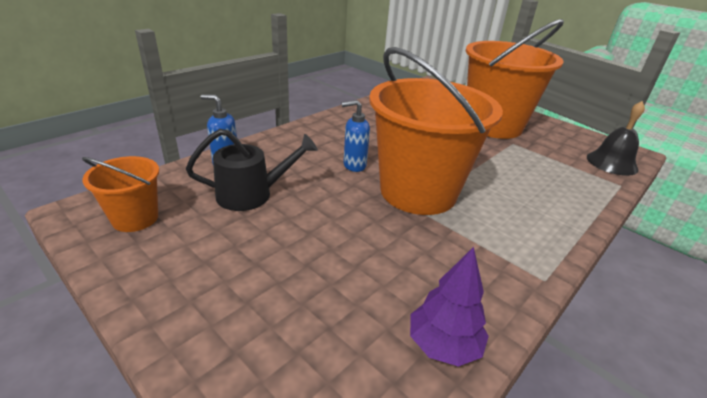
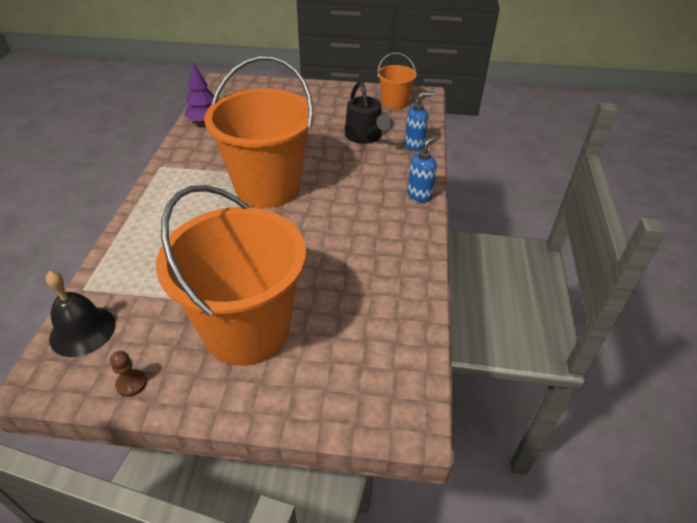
camera: 145 degrees right, 10 degrees up
(251, 194) = (365, 136): black watering can -> black watering can turned 60 degrees counterclockwise
(354, 165) = (334, 186): blue soap dispenser -> blue soap dispenser (419, 195)
(571, 132) = (131, 383): none -> brown pawn

